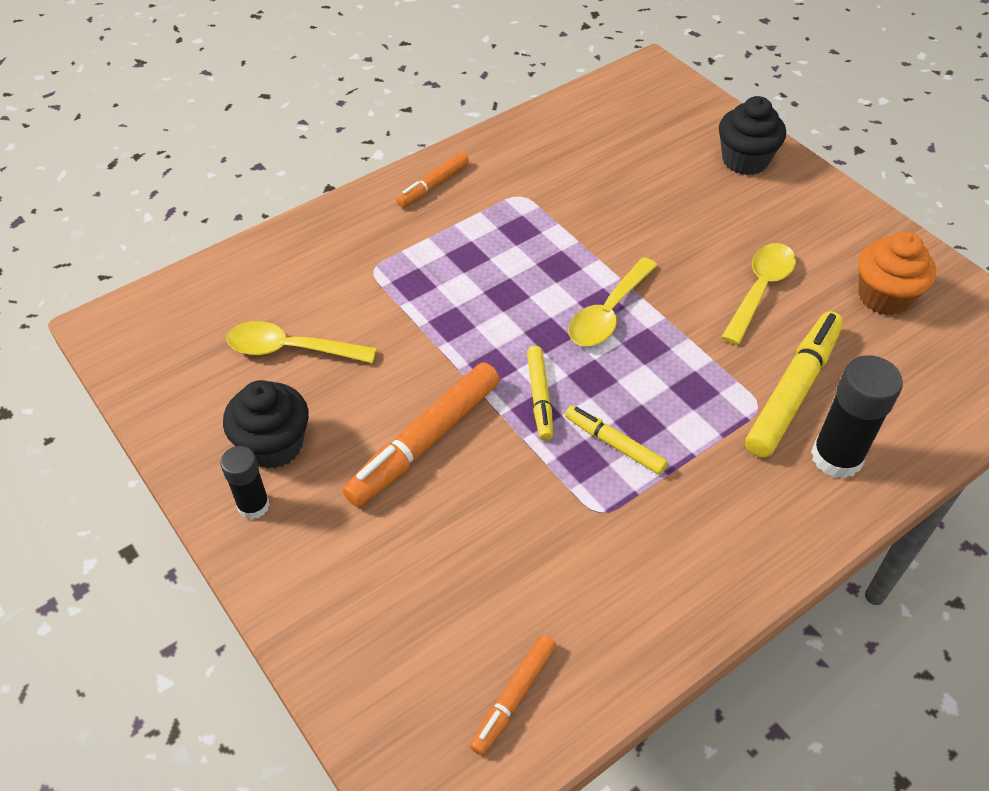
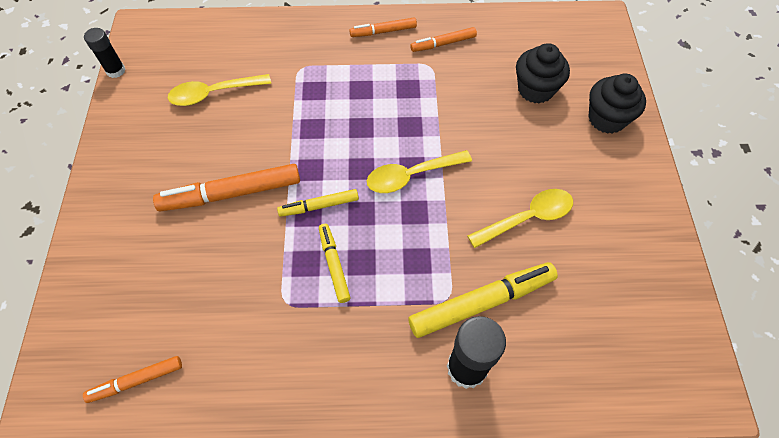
camera: 35 degrees right, 10 degrees up
(253, 505) = (115, 175): black glue stick -> black glue stick (116, 70)
(274, 445) = (155, 146): black cupcake -> black cupcake (535, 89)
(291, 349) = (213, 93): yellow spoon -> yellow spoon turned 60 degrees counterclockwise
(513, 167) = (443, 44): none -> orange marker
(540, 397) = (319, 206): yellow marker -> yellow marker turned 45 degrees clockwise
(884, 297) = (614, 276): orange cupcake -> none

